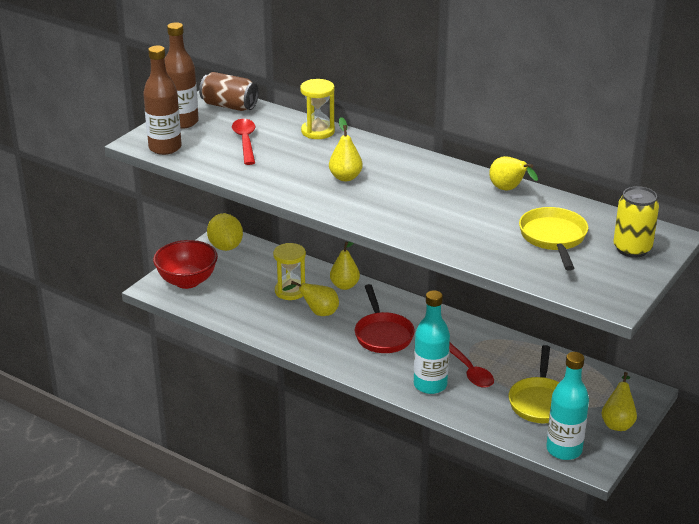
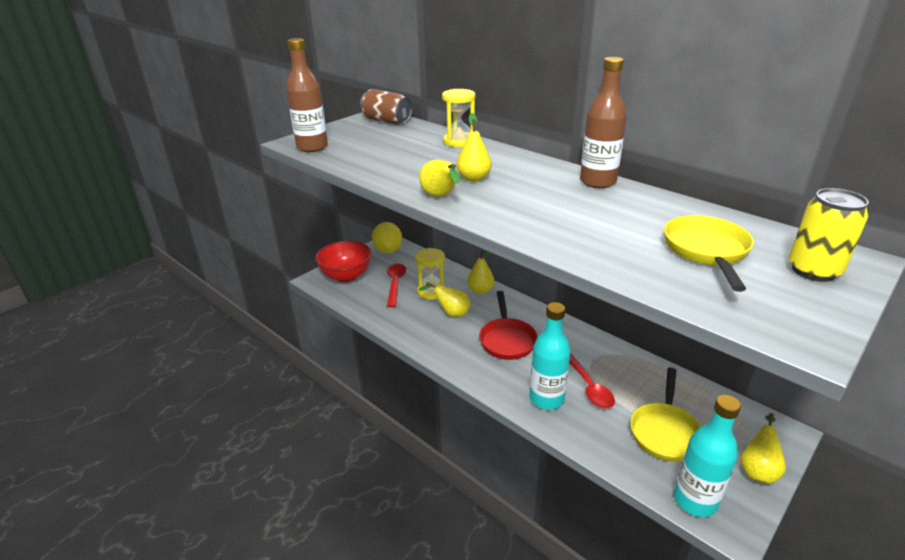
camera: 10 degrees right, 0 degrees up
(182, 122) = (339, 130): brown bottle -> brown bottle (597, 182)
(245, 141) = (388, 146): red spoon -> red spoon (395, 284)
(509, 190) = (649, 198): yellow pear -> yellow pear (441, 197)

